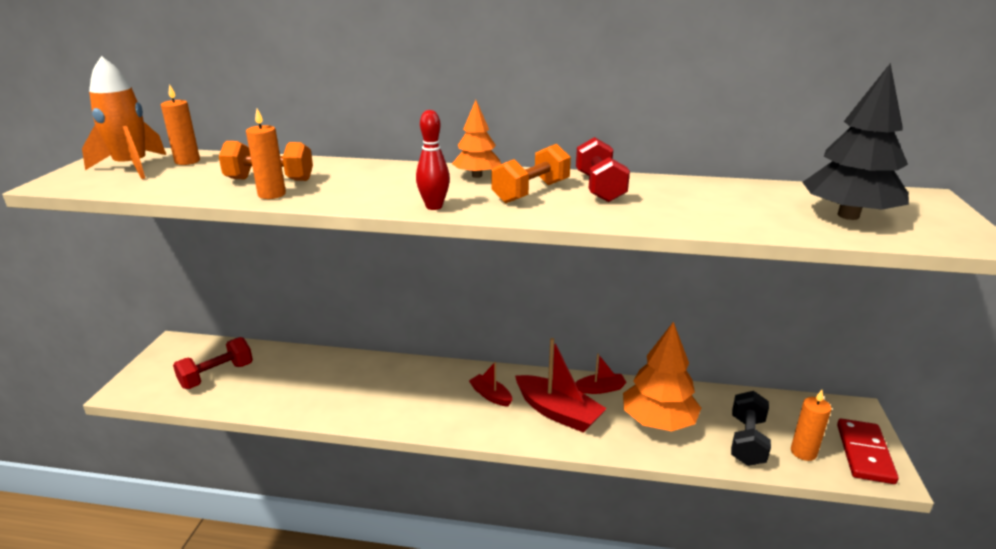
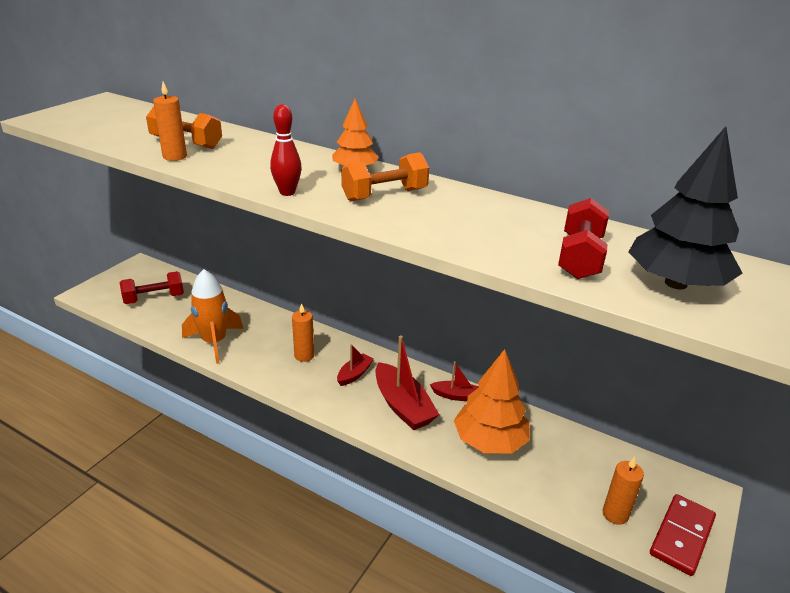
camera: 20 degrees right, 5 degrees up
(132, 167) = (101, 114): orange rocket -> orange rocket (214, 342)
(187, 161) = (143, 115): orange candle -> orange candle (304, 355)
(491, 395) = (354, 374): red boat -> red boat turned 60 degrees clockwise
(599, 187) = (452, 202): red dumbbell -> red dumbbell (580, 257)
(747, 441) = (564, 485): black dumbbell -> none

